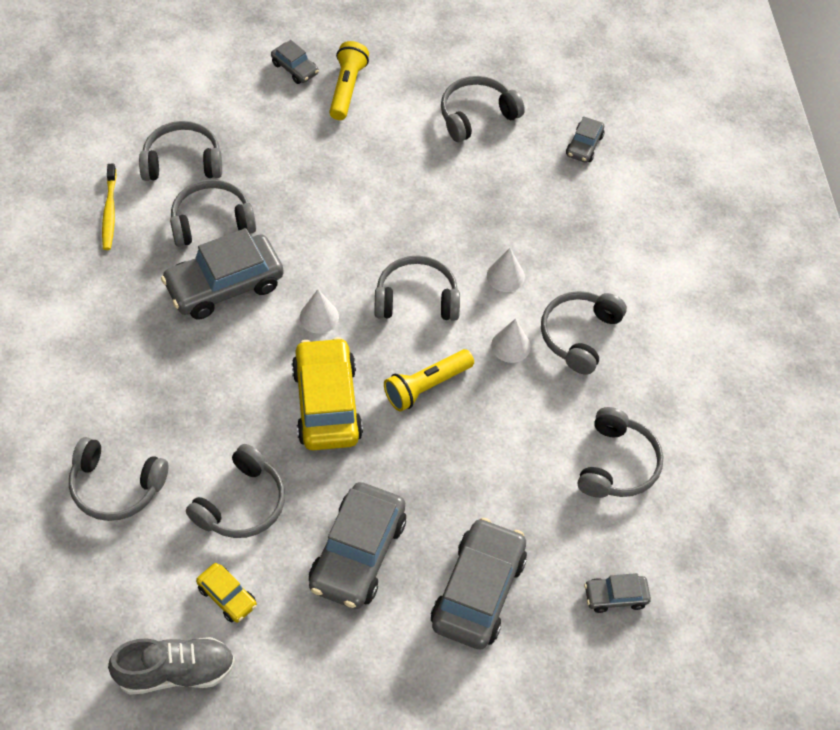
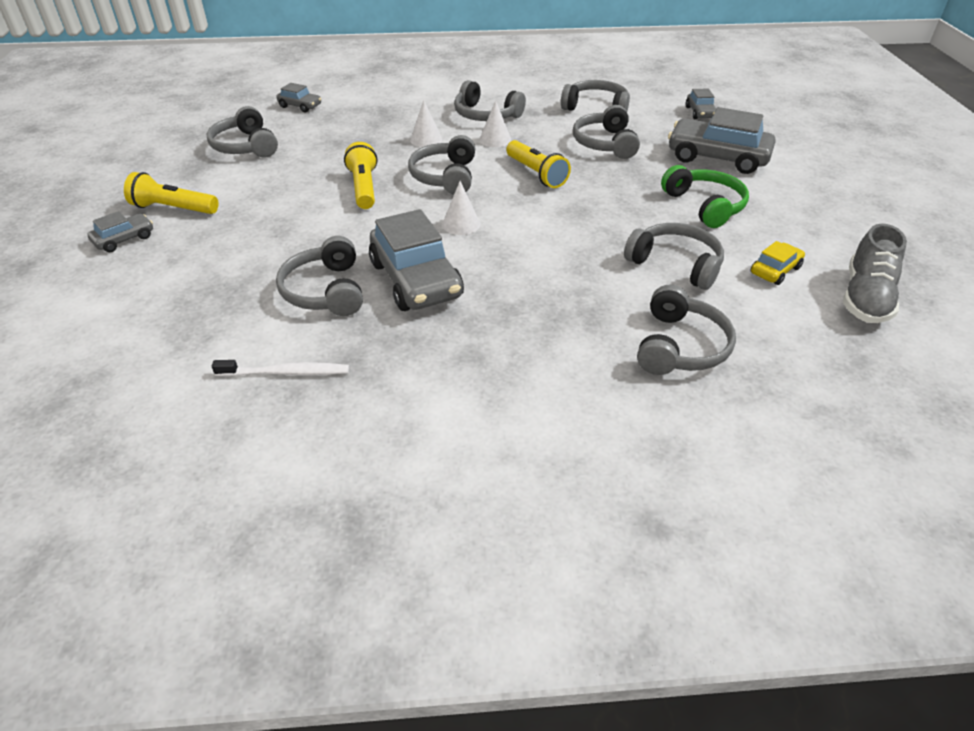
camera: 85 degrees left, 15 degrees down
(109, 212) = (286, 373): yellow toothbrush -> white toothbrush
(176, 672) = (865, 298): grey shoe -> grey shoe turned 150 degrees counterclockwise
(182, 162) = (226, 315): grey headphones -> grey headphones (605, 143)
(327, 403) = (558, 220): yellow car -> none
(357, 553) = (705, 206): grey car -> green headphones
(390, 229) = (364, 188): none -> yellow flashlight

